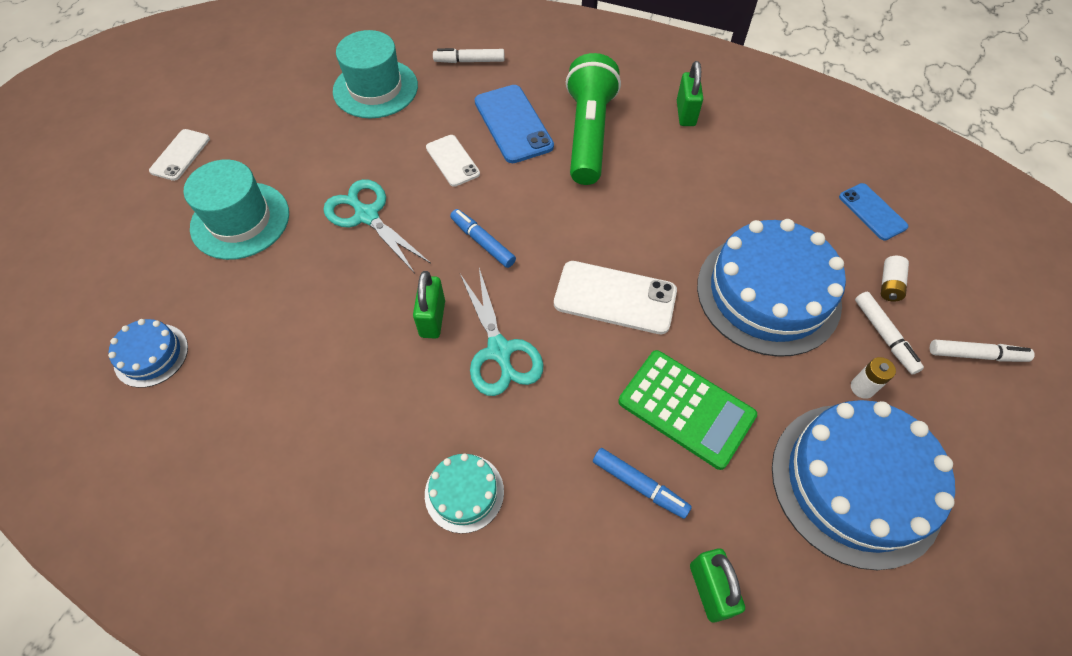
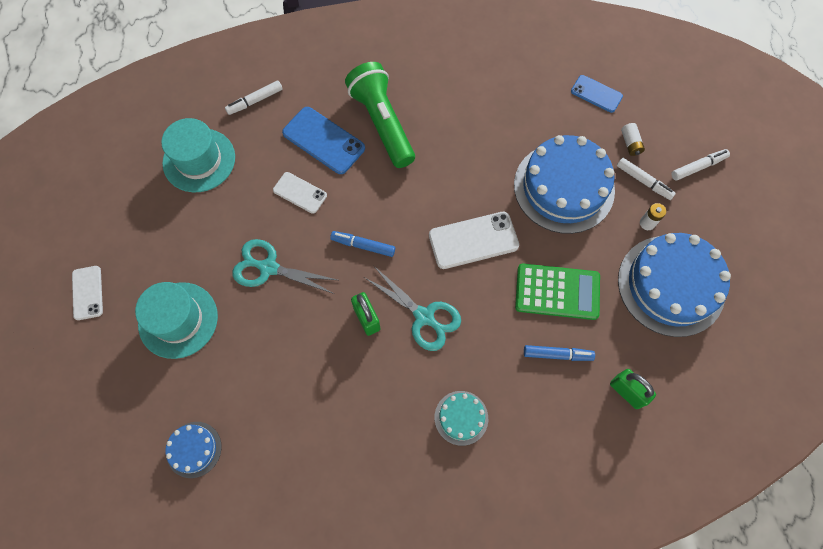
camera: 30 degrees left, 10 degrees up
(685, 113) = (439, 73): green padlock -> none

